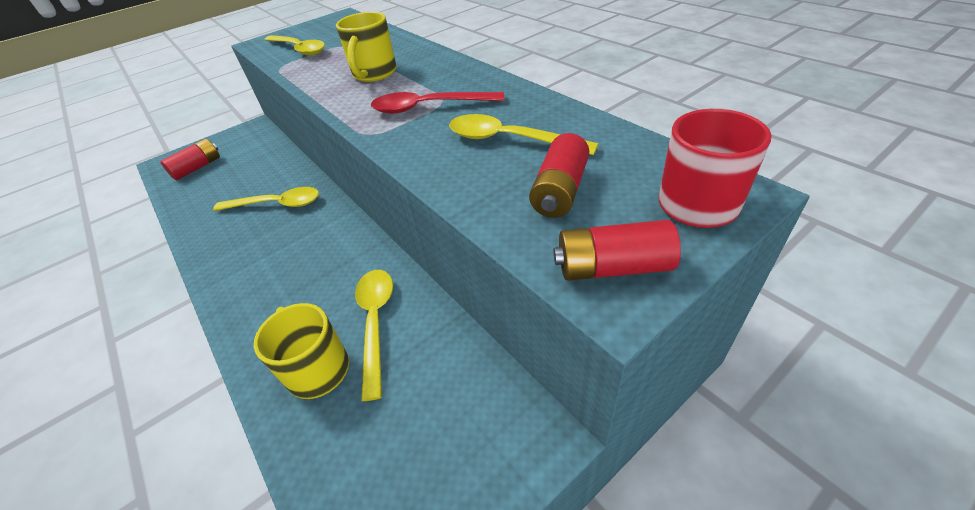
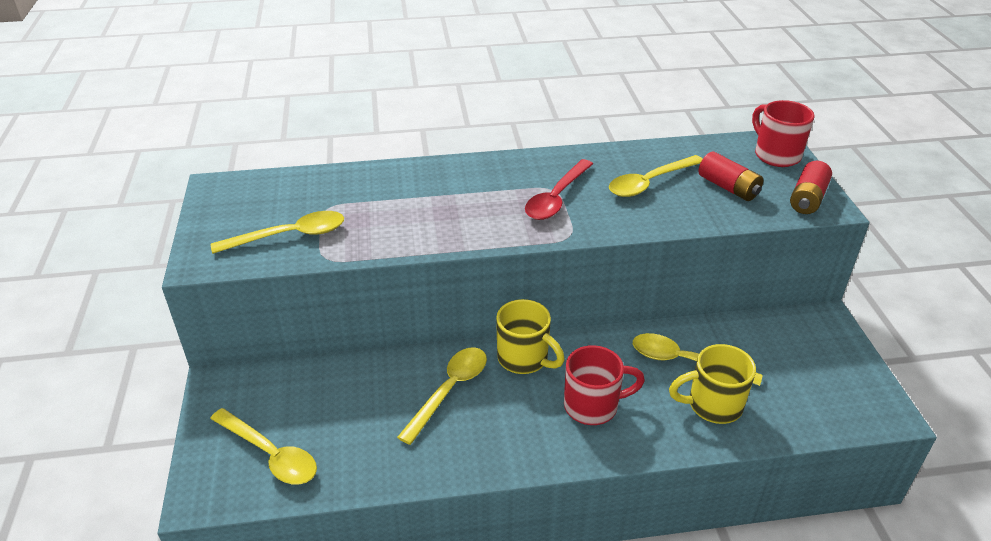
camera: 65 degrees left, 5 degrees down
(197, 168) = (270, 454): red battery -> yellow spoon
(286, 283) = (593, 406): none -> red mug
(374, 74) = (444, 206): yellow mug -> yellow mug (524, 359)

